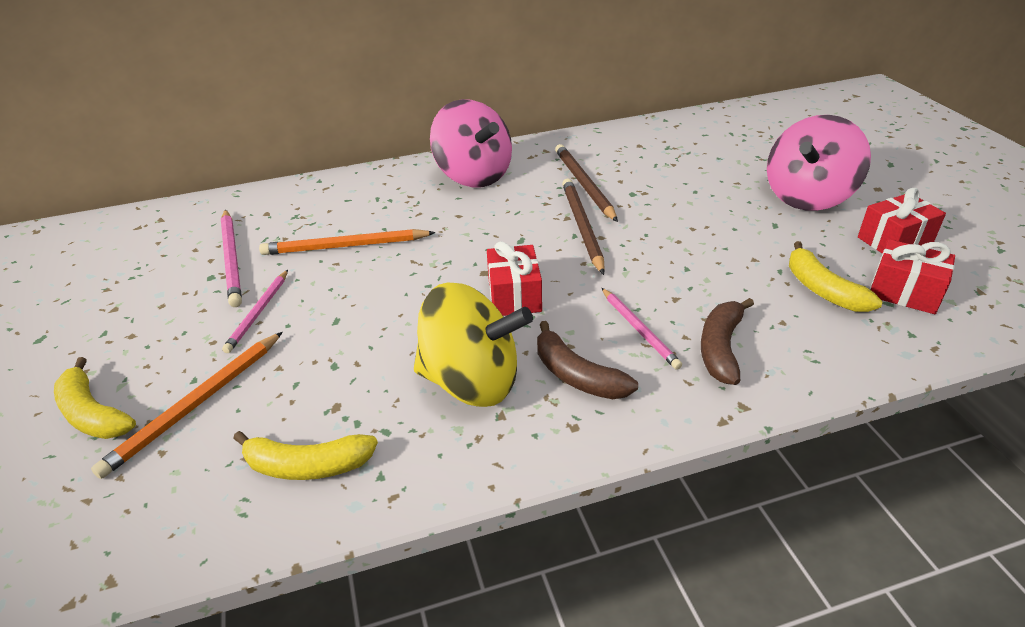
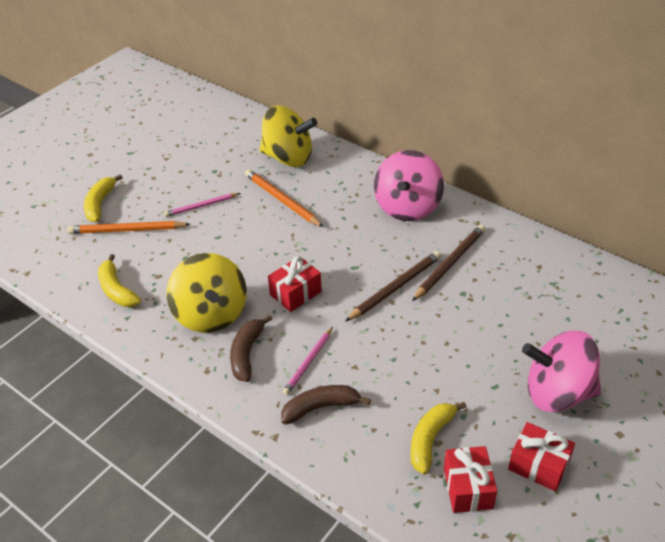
camera: 55 degrees right, 5 degrees up
(232, 259) = (234, 168): pink pencil -> none
(282, 215) = (288, 158): none -> yellow spinning top

